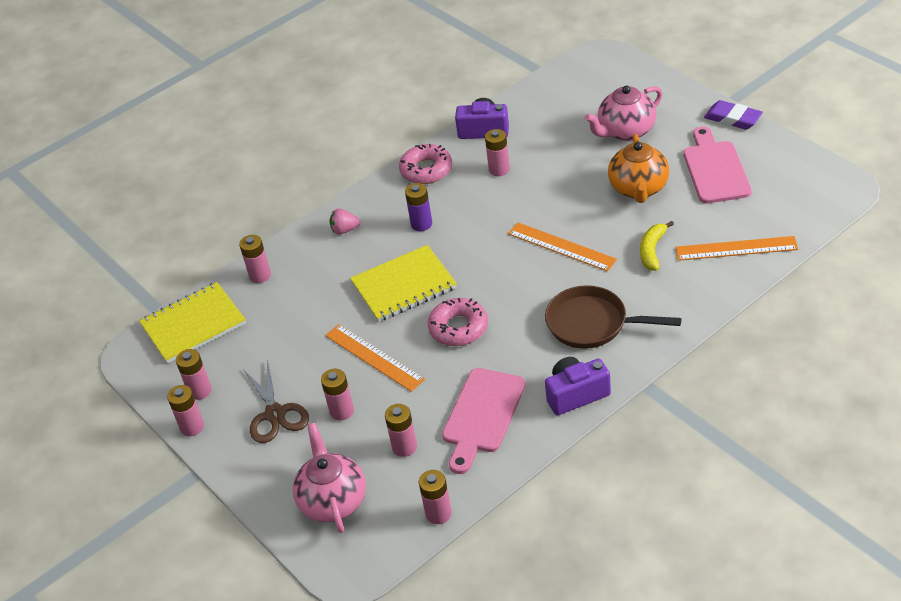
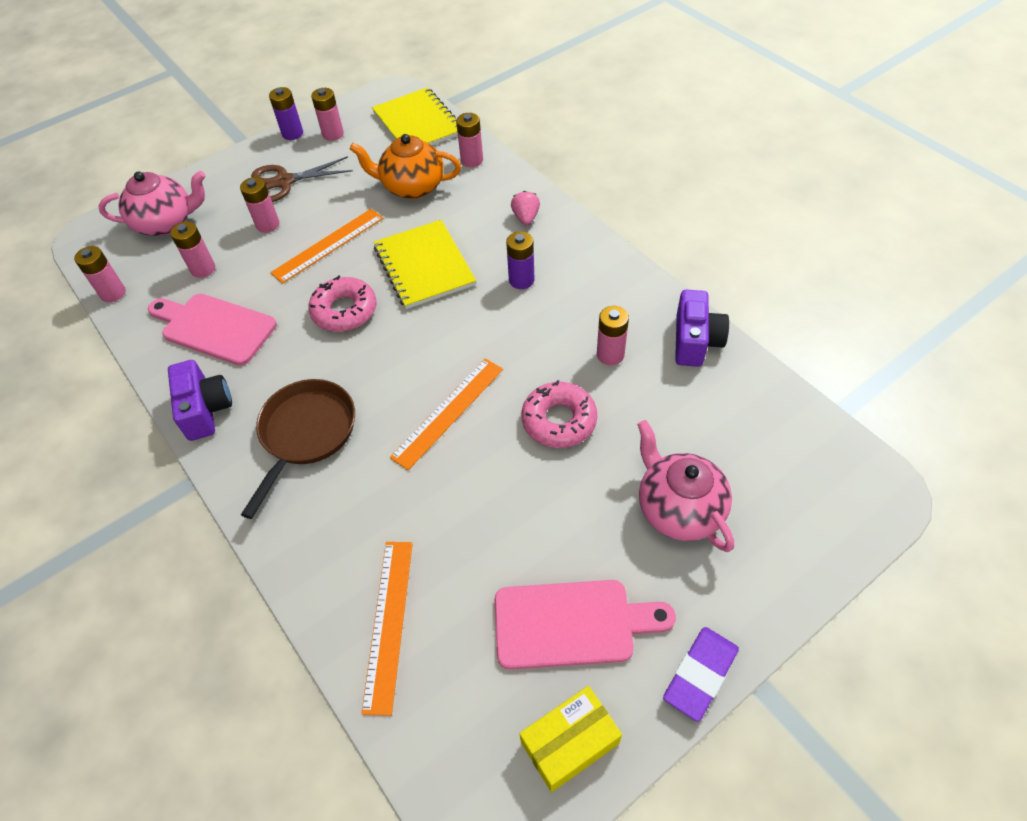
camera: 90 degrees right, 10 degrees up
(192, 427) = (292, 133): pink battery -> purple battery
(426, 170) = (620, 284): pink donut -> pink donut (559, 420)
(638, 189) = (544, 511): orange teapot -> orange teapot (412, 187)
(652, 250) = (413, 513): yellow banana -> none
(786, 163) = (570, 743): none -> yellow box

